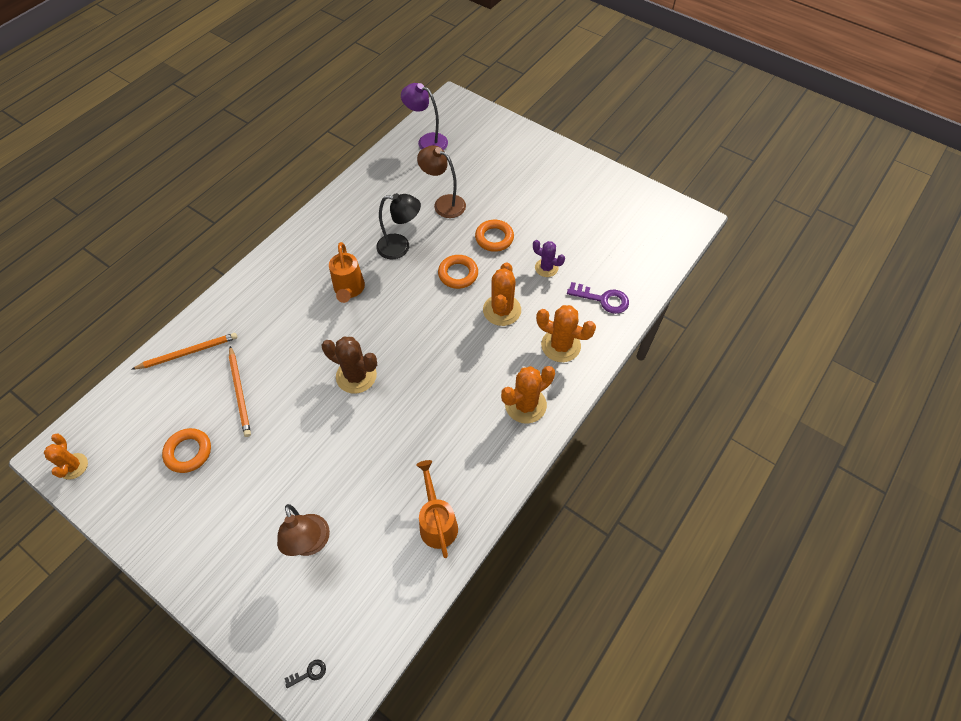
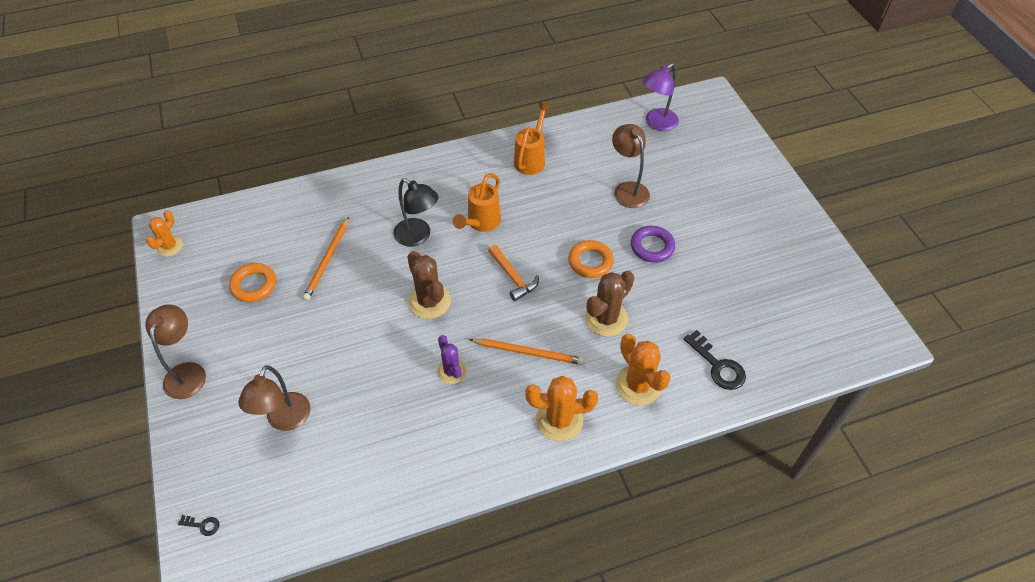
camera: 35 degrees right, 5 degrees down
(187, 562) = (187, 372): none -> brown lamp
(188, 352) = (314, 204): orange pencil -> orange pencil (528, 352)
(400, 247) = (556, 209): black lamp -> black lamp (418, 236)
(408, 319) = (513, 277): none -> orange hammer
(427, 141) = (657, 123): purple lamp -> purple lamp turned 105 degrees counterclockwise
(437, 522) = (398, 473): orange watering can -> orange watering can (531, 159)
(494, 238) = (652, 247): orange ring -> purple ring
(502, 310) = (606, 318): orange cactus -> brown cactus
(546, 268) = (682, 303): purple cactus -> purple cactus (452, 371)
(603, 299) = (718, 365): purple key -> black key

